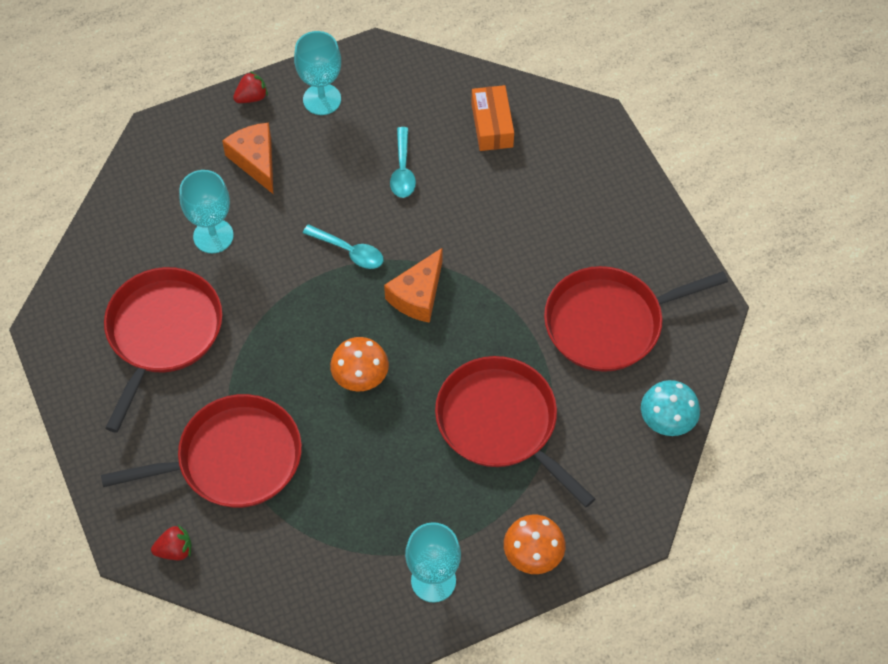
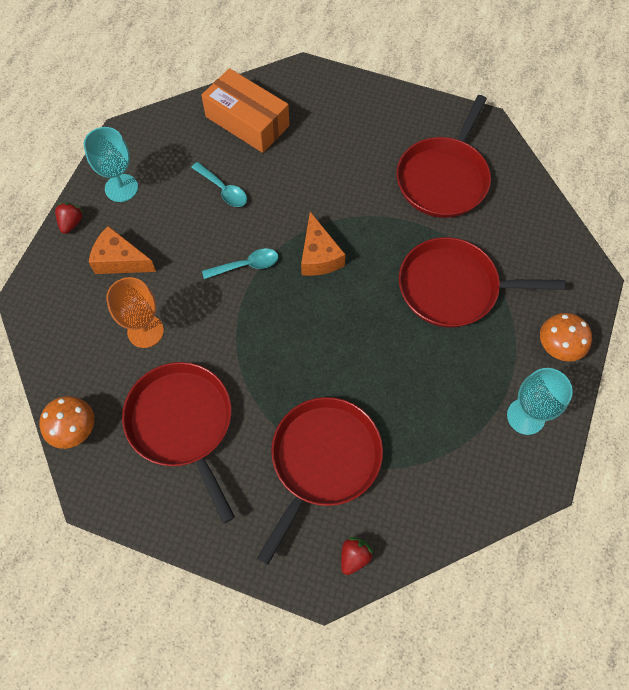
camera: 45 degrees left, 5 degrees up
(213, 236) = (145, 331): turquoise goblet -> orange goblet
(360, 376) = (341, 335): orange mushroom -> orange mushroom (74, 429)
(492, 125) = (247, 121): orange box -> orange box, size x1.55
(667, 420) = (535, 205): turquoise mushroom -> none

